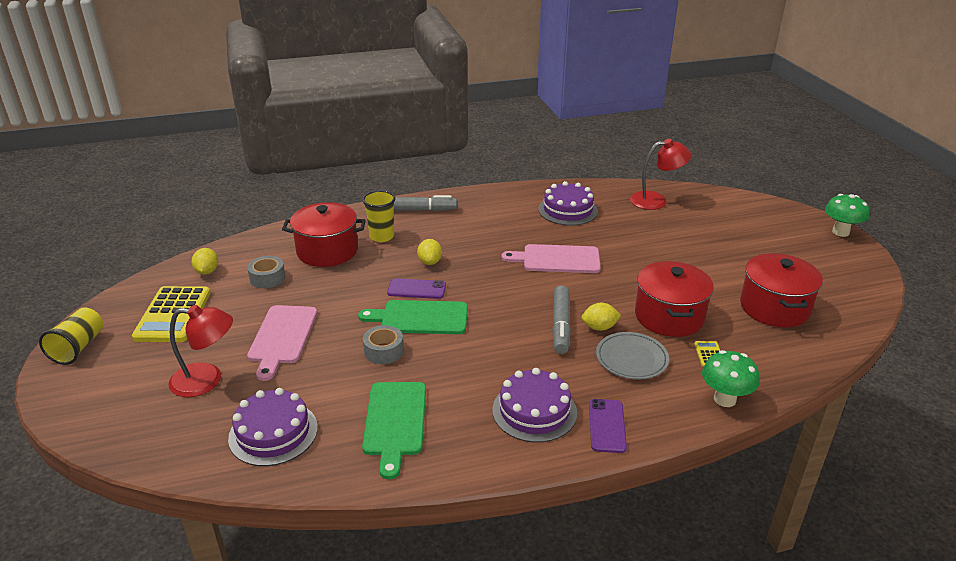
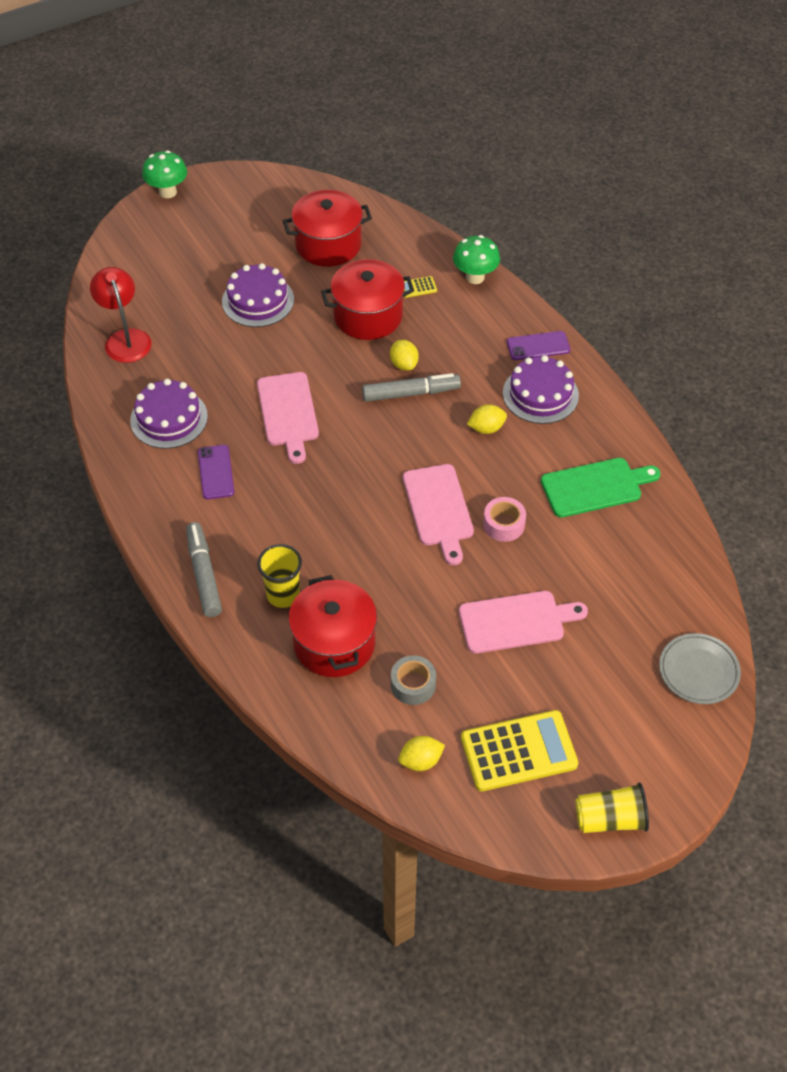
camera: 105 degrees left, 20 degrees up
(207, 380) = (606, 660): red lamp -> none
(273, 433) = (648, 572): purple cake -> purple cake (258, 300)
(384, 351) = (503, 524): grey tape -> pink tape
(416, 289) = (387, 526): purple phone -> purple phone (216, 472)
(420, 318) = (439, 509): green cutting board -> pink cutting board
(430, 262) = (328, 528): yellow lemon -> yellow lemon (486, 428)
(631, 358) = (443, 338): grey plate -> grey plate (698, 671)

